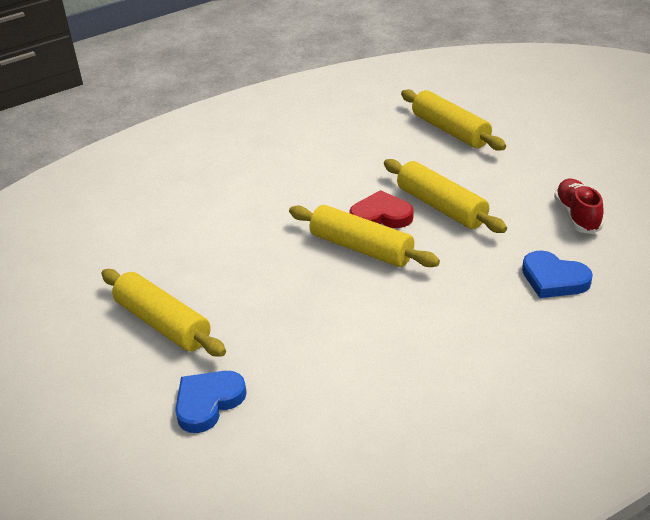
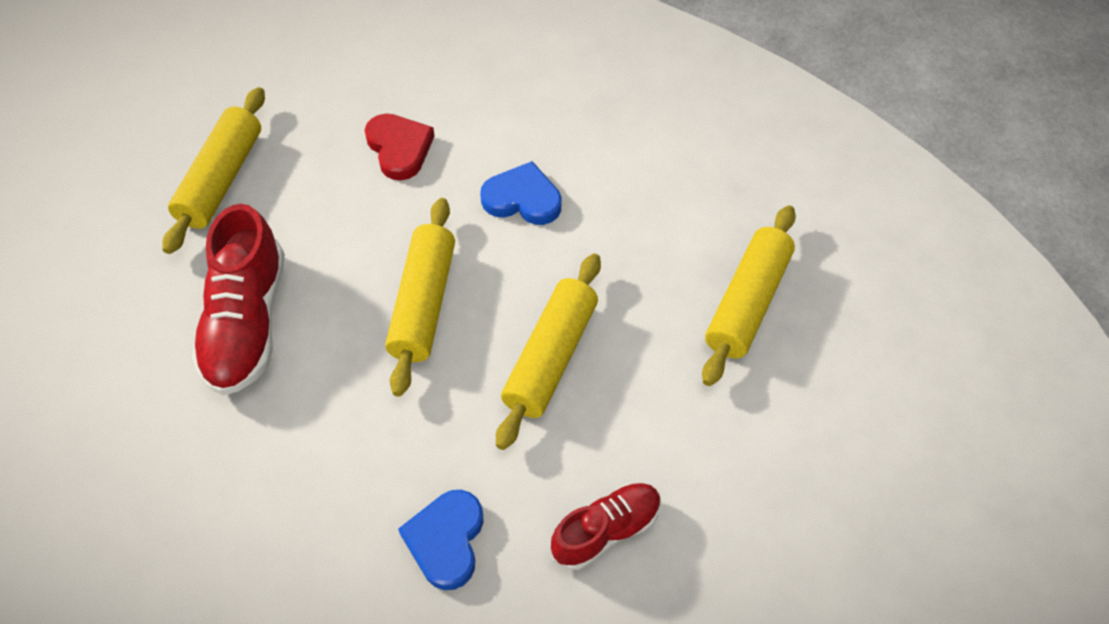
camera: 60 degrees right, 20 degrees up
(208, 402) = (116, 273): blue heart -> blue heart (522, 199)
(315, 336) = (247, 322): none -> red shoe
(381, 216) = (500, 298): red heart -> red heart (399, 148)

